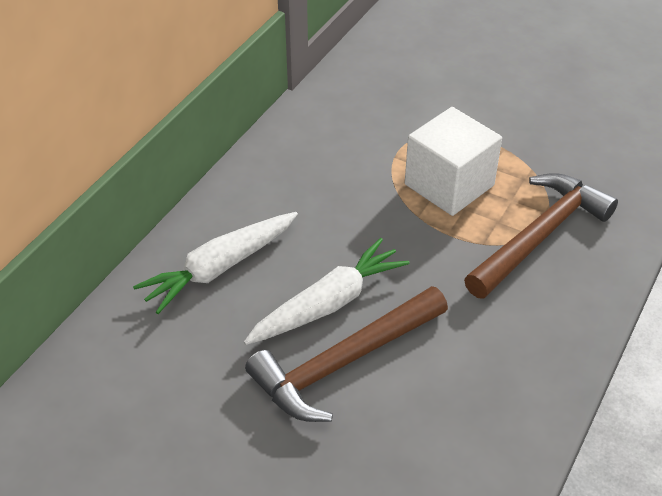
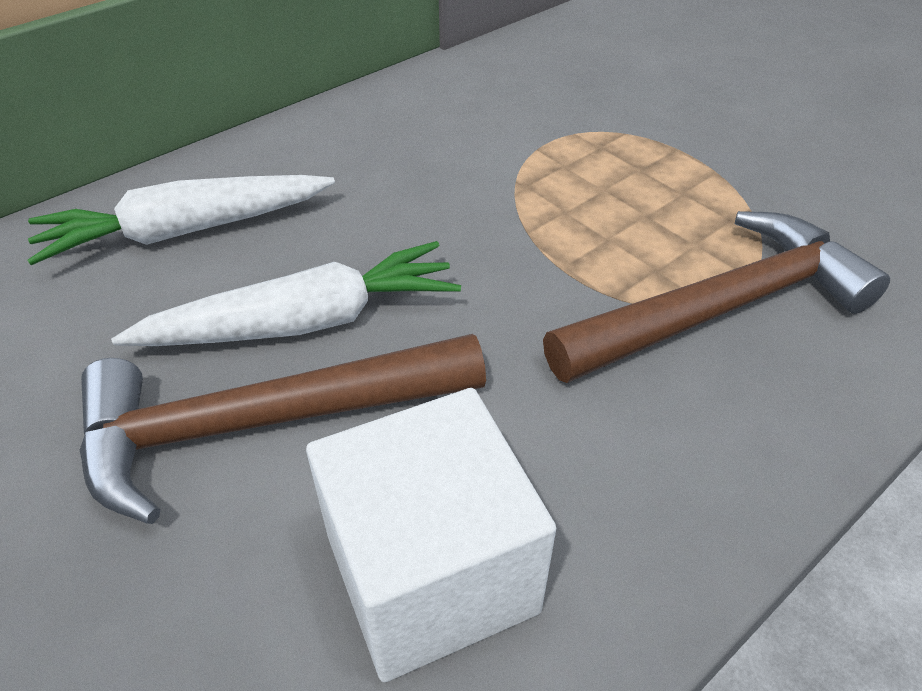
camera: 20 degrees right, 0 degrees up
(449, 185) = (601, 201): white cube -> white cube (431, 573)

